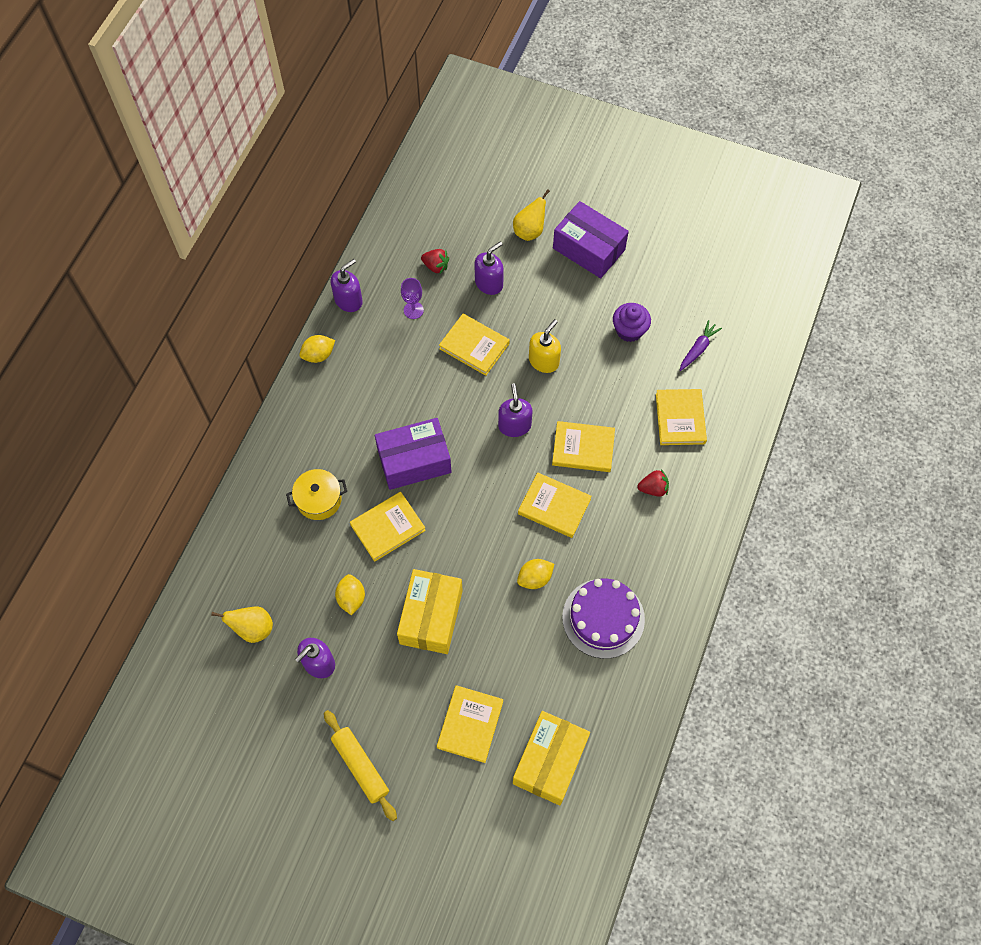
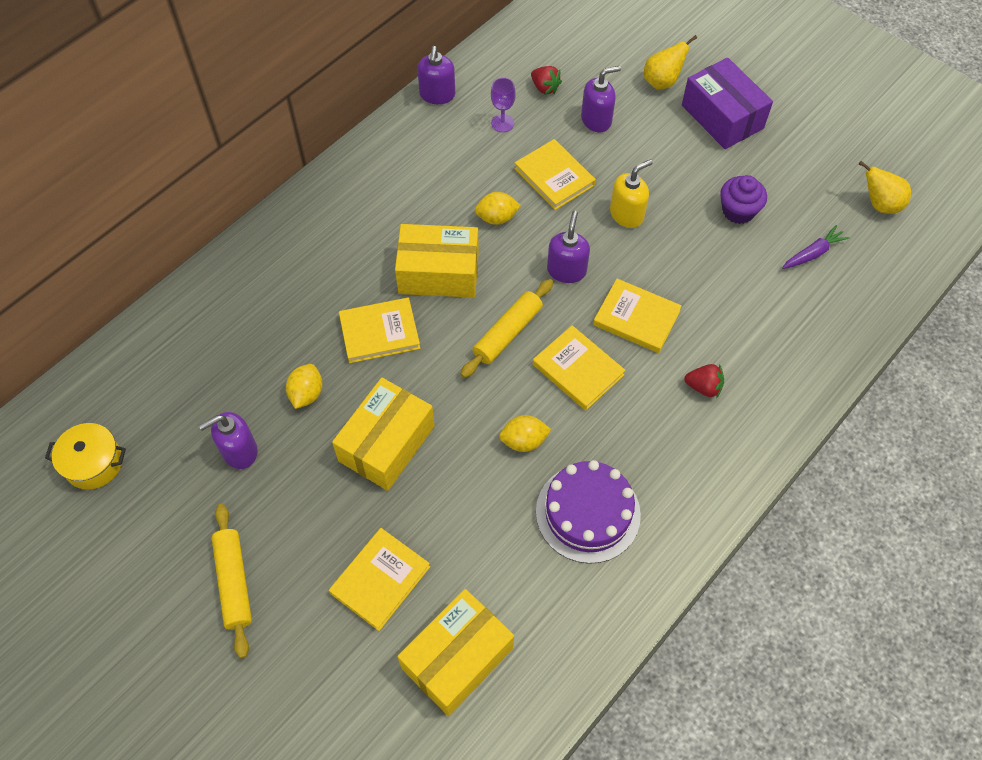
camera: 20 degrees right, 5 degrees down
(253, 628) = (186, 390): yellow pear -> yellow pear (879, 204)
(318, 355) = (382, 138): yellow lemon -> yellow lemon (497, 218)
(319, 500) = (317, 280): yellow pot -> yellow pot (94, 463)
(348, 300) = (437, 95): purple soap dispenser -> purple soap dispenser turned 120 degrees clockwise
(414, 461) = (438, 273): purple box -> yellow box
(488, 494) = (507, 333): none -> yellow rolling pin
(680, 418) = (764, 321): yellow book -> none

